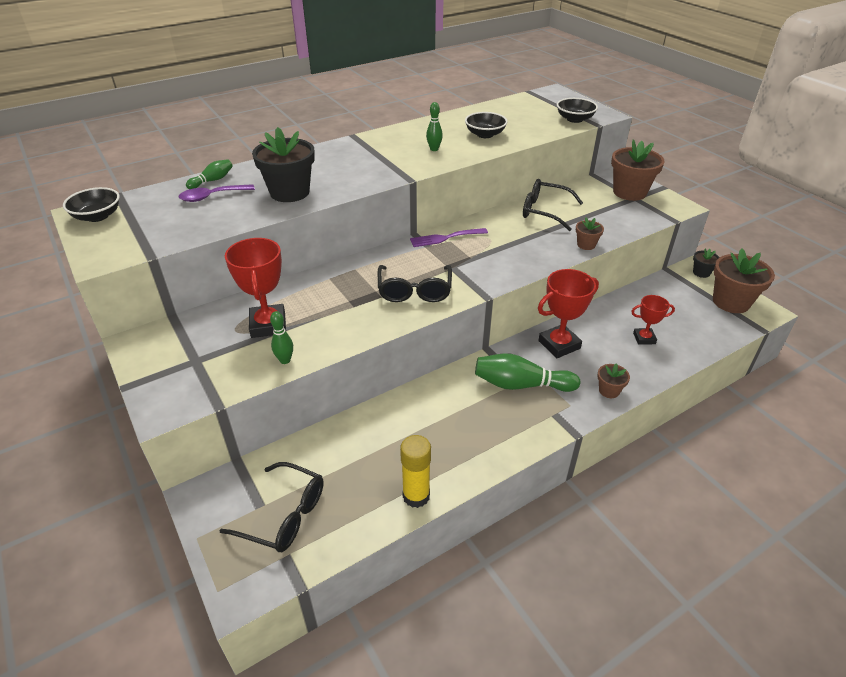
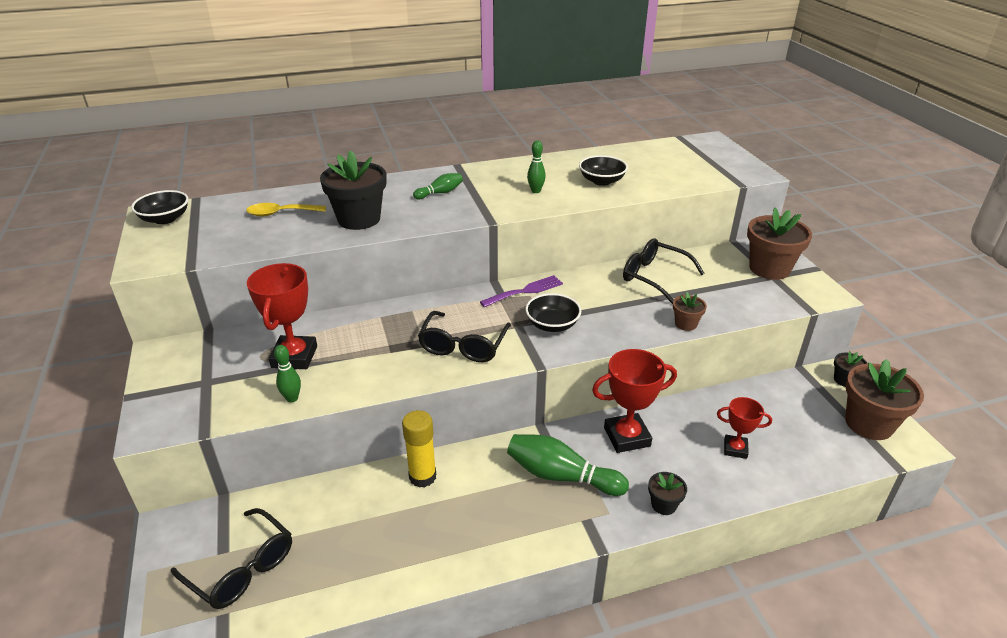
camera: 15 degrees right, 5 degrees down
(211, 197) = (280, 213): purple spoon -> yellow spoon
(212, 180) = (291, 196): green bowling pin -> green bowling pin (440, 193)
(416, 496) = (387, 580): yellow glue stick -> yellow glue stick (422, 477)
(445, 238) = (525, 291): purple fork -> purple fork turned 150 degrees clockwise
(574, 119) = (716, 175): black bowl -> black bowl (552, 325)
(609, 391) = (663, 505): brown flower pot -> black flower pot

